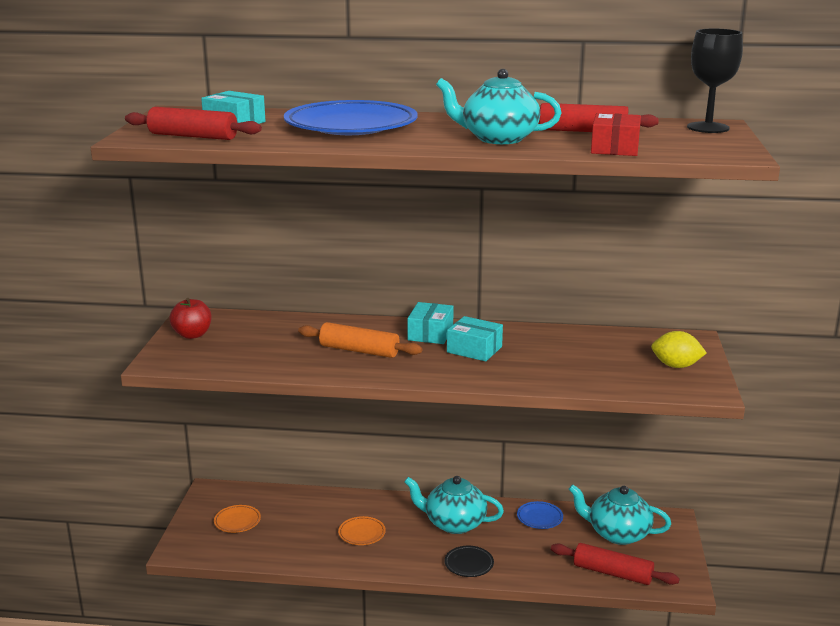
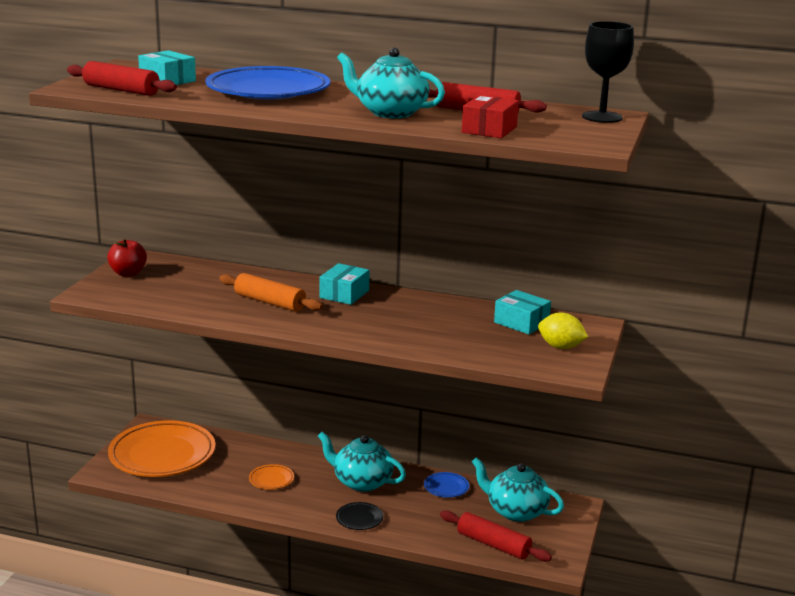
camera: 10 degrees right, 0 degrees up
(237, 521) = (162, 455): orange plate -> orange plate, size x2.40
(474, 349) = (377, 312): turquoise box -> turquoise box (521, 322)

